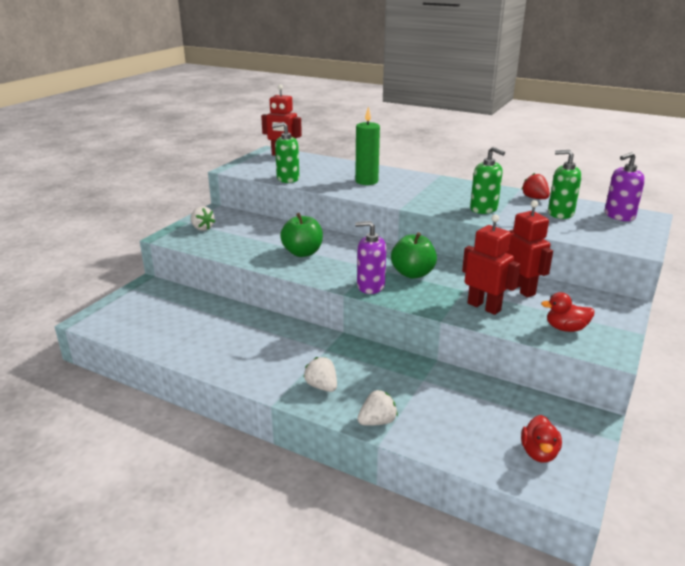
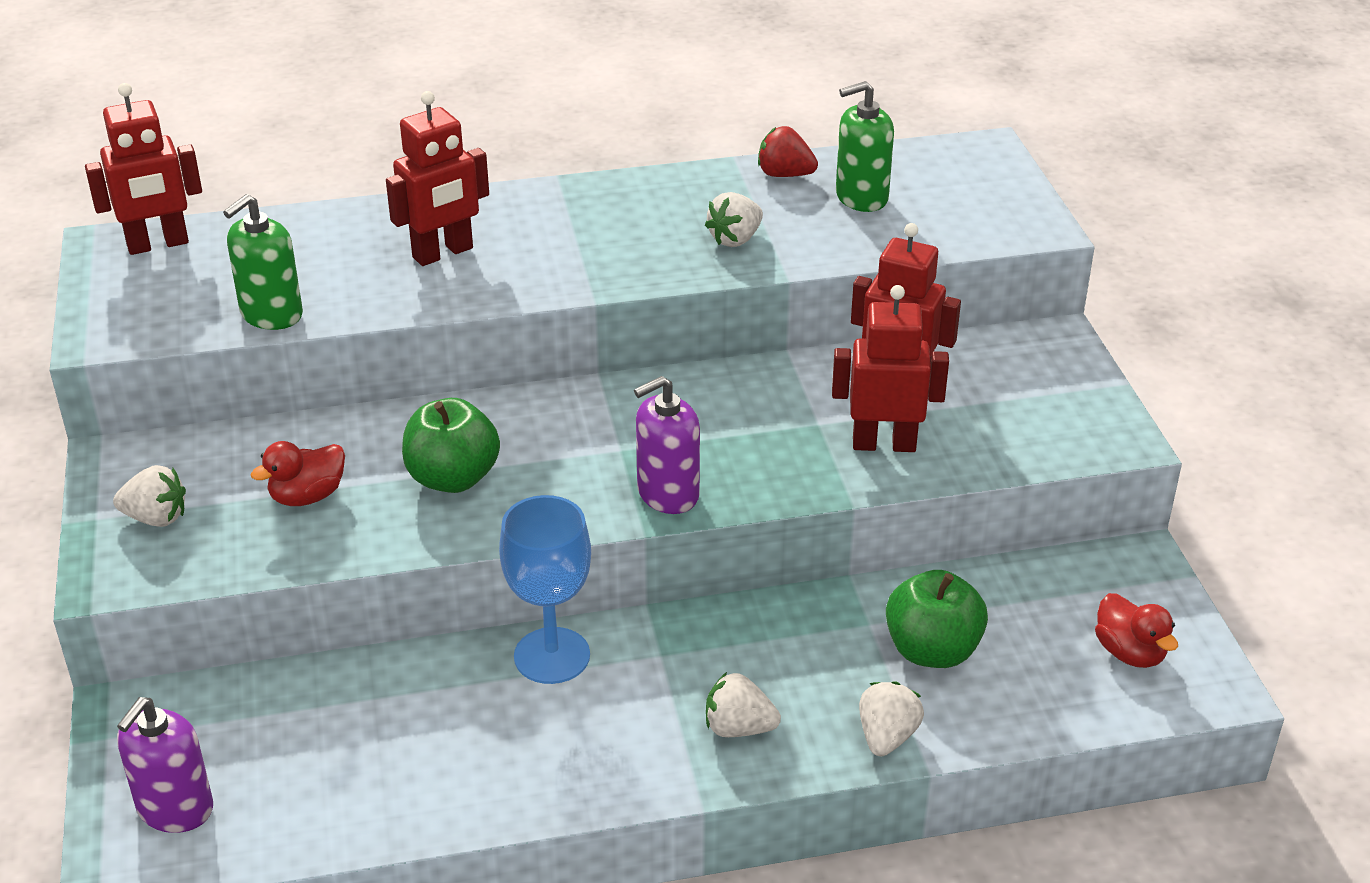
camera: 40 degrees left, 10 degrees up
(287, 331) = (552, 656): none -> blue goblet
(366, 181) = (443, 253): green candle -> red robot
(413, 273) = (703, 429): green apple -> green apple (932, 650)
(484, 209) = (735, 239): green soap dispenser -> white strawberry
(565, 328) = (1030, 427): red duck -> red duck (307, 496)
(619, 216) = (948, 165): purple soap dispenser -> purple soap dispenser (175, 808)

